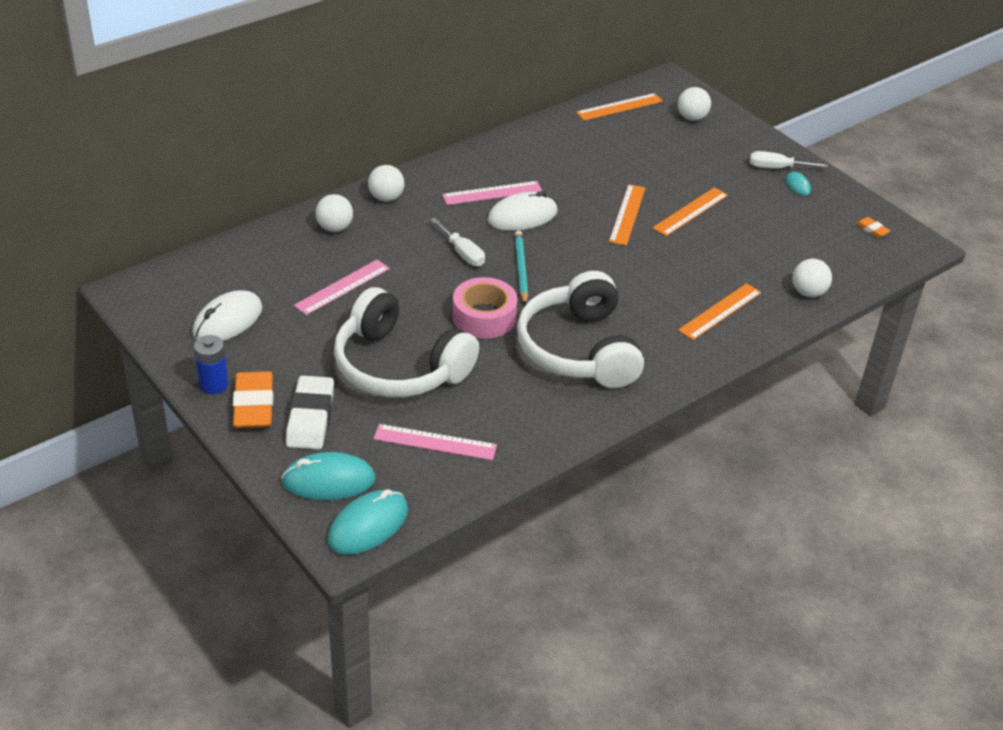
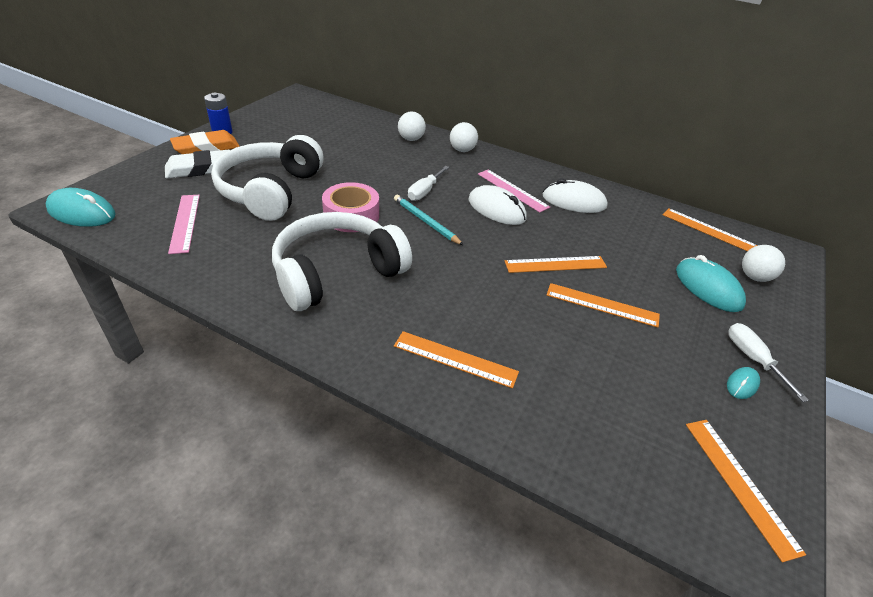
camera: 65 degrees right, 0 degrees up
(228, 321) = (288, 125): white mouse -> white mouse (574, 201)
(328, 481) = (131, 188): turquoise mouse -> turquoise mouse (708, 288)
(342, 287) = (348, 153): pink ruler -> none
(521, 269) = (426, 222): turquoise pencil -> turquoise pencil turned 105 degrees counterclockwise
(808, 292) = (547, 435): white ball -> none
(872, 229) = (739, 484): orange eraser -> orange ruler

